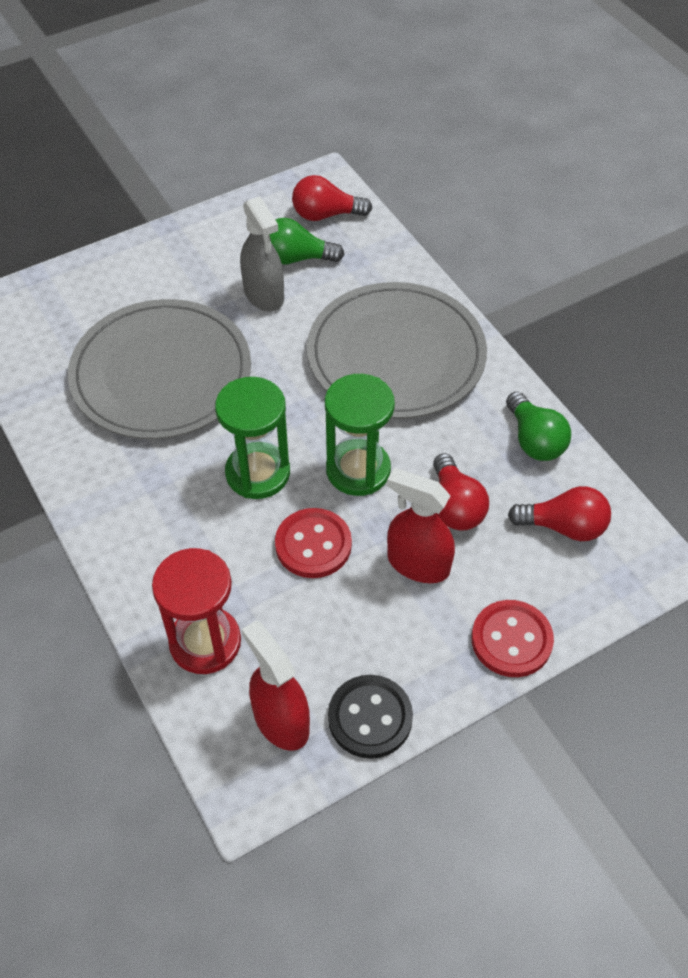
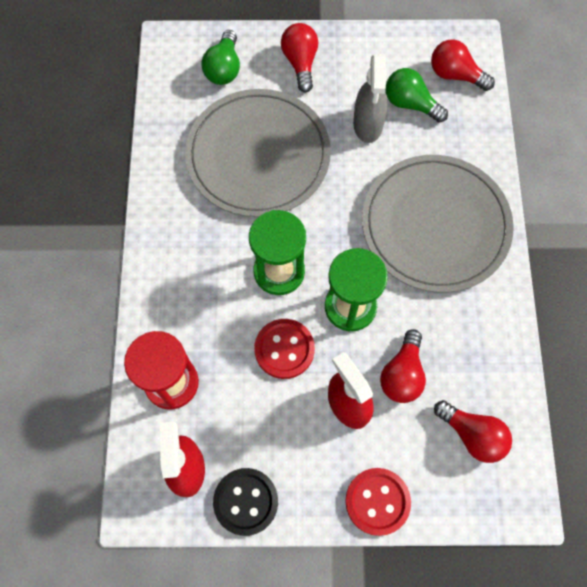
camera: 30 degrees right, 15 degrees up
(152, 269) = (300, 63): none -> red light bulb
(534, 440) = (495, 352): green light bulb -> green light bulb (224, 68)

